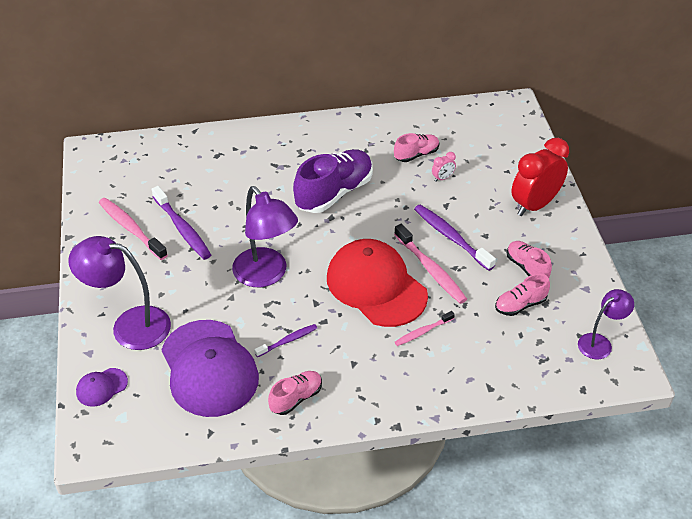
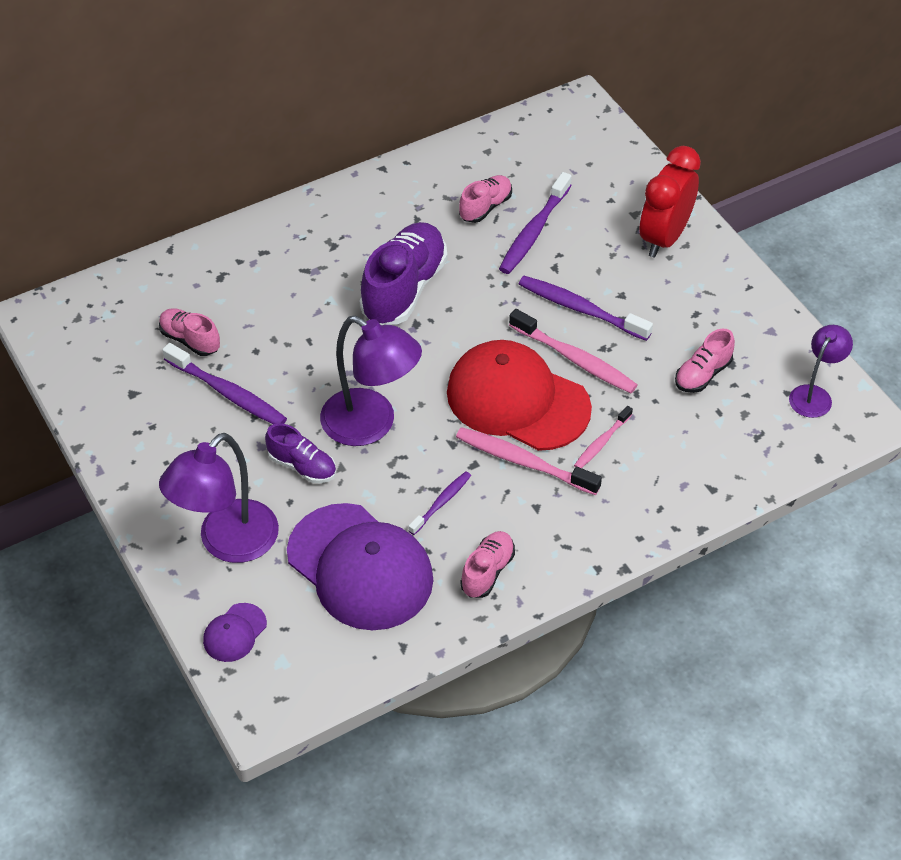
camera: 20 degrees left, 5 degrees up
(129, 326) = (227, 543): purple lamp -> purple lamp turned 45 degrees counterclockwise
(131, 229) = (157, 412): pink toothbrush -> pink toothbrush (523, 462)
(206, 289) = (302, 466): none -> purple shoe
(442, 178) = (534, 231): pink clock -> purple toothbrush
(527, 267) = (690, 323): pink shoe -> pink shoe (190, 340)

